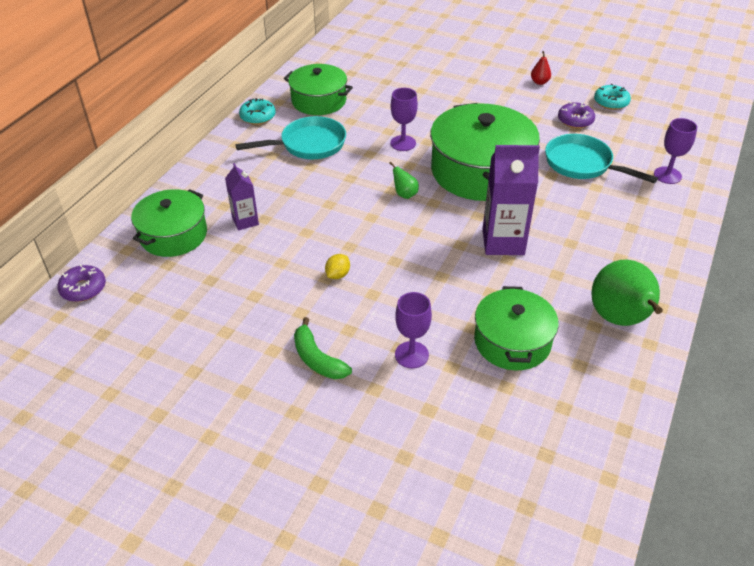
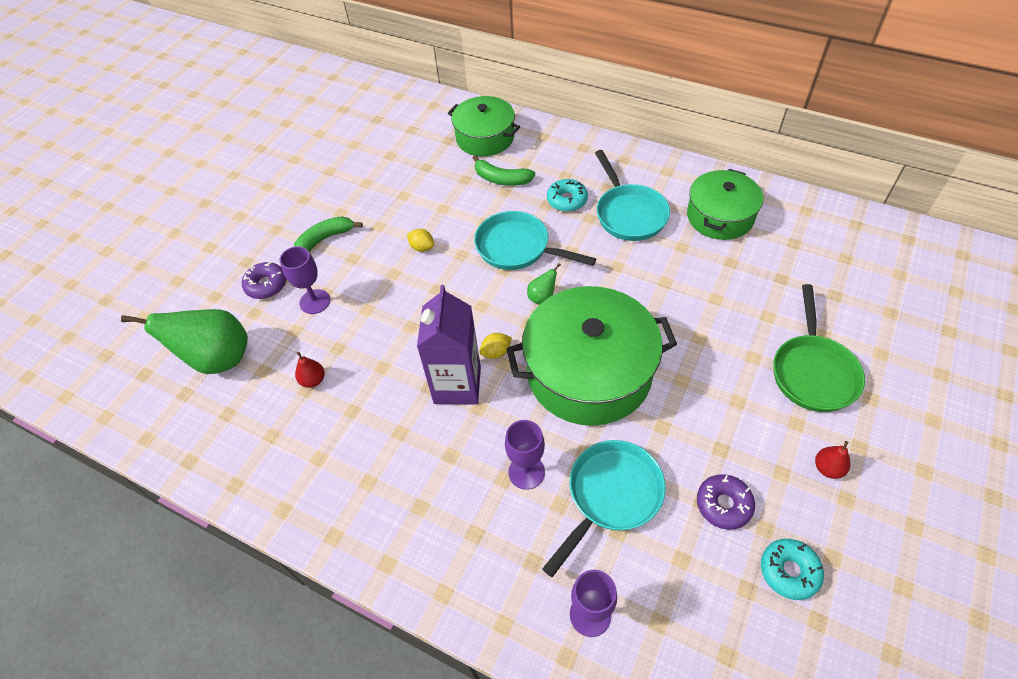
camera: 95 degrees right, 10 degrees up
(83, 288) = (425, 101): purple donut -> purple donut (266, 285)
(245, 221) = (501, 179): purple carton -> green banana
(258, 116) = (677, 170): turquoise donut -> turquoise donut (567, 200)
(344, 209) = (517, 248): none -> turquoise pan
(403, 143) = (640, 296): purple goblet -> purple goblet (526, 472)
(466, 220) = (496, 352): none -> yellow lemon
(468, 79) = (813, 372): none -> green pan
(512, 341) = (313, 380): green pot -> red pear
(620, 319) = (322, 486): green pear -> green pear (218, 359)

